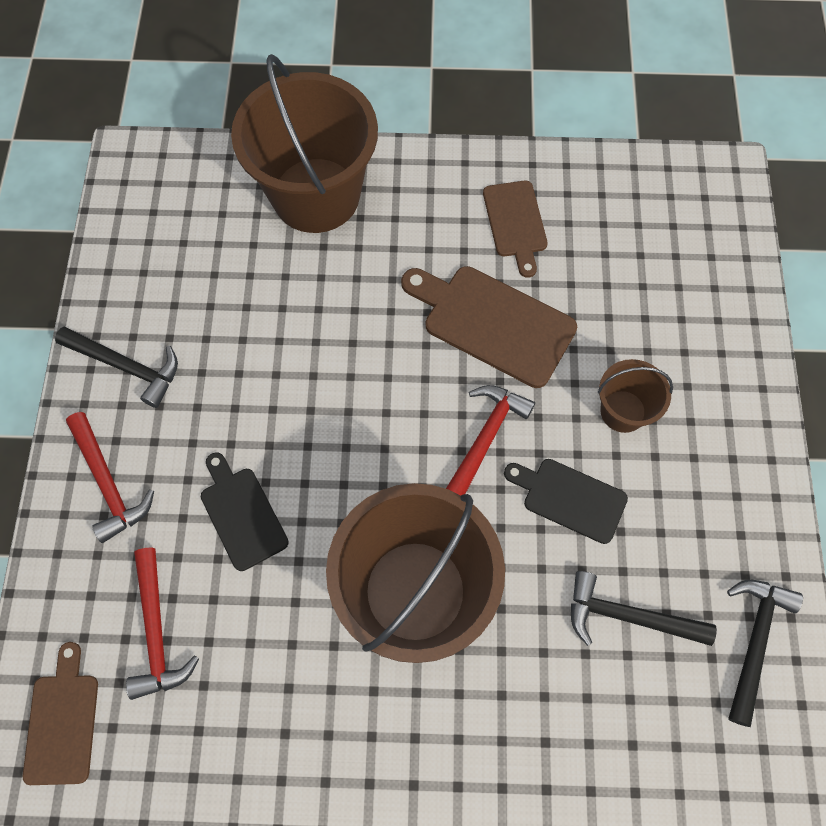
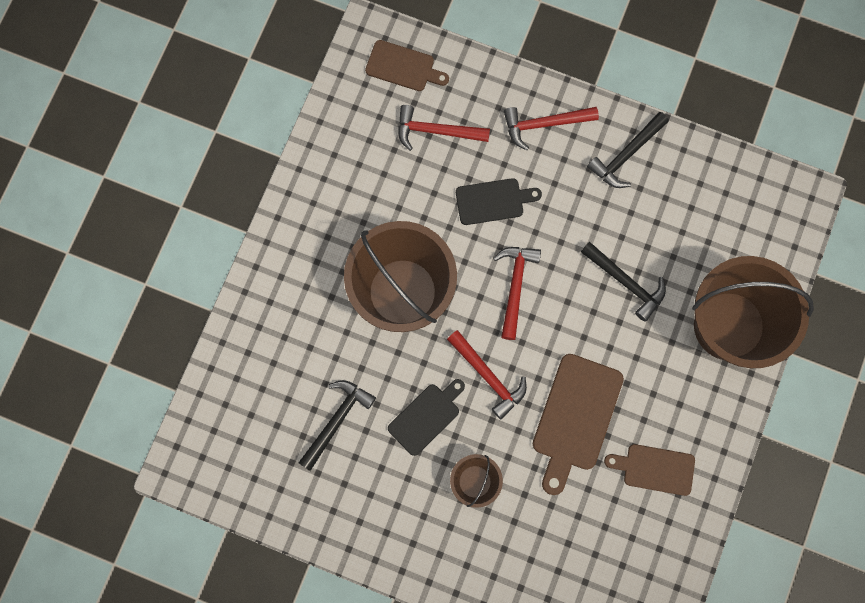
camera: 110 degrees right, 10 degrees up
(353, 446) = (515, 287): none -> red hammer
(493, 323) = (575, 417): brown cutting board -> brown cutting board turned 150 degrees clockwise
(754, 641) = (290, 494): black hammer -> black hammer (625, 282)

